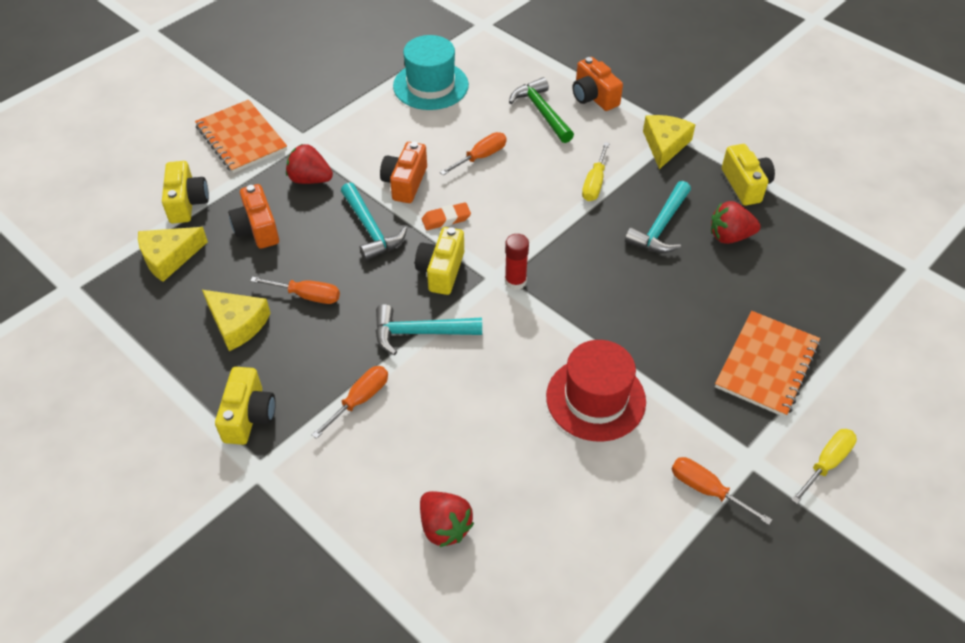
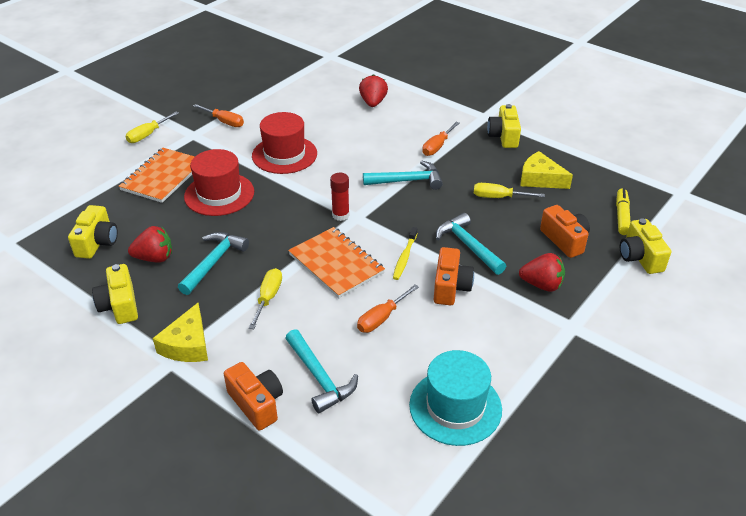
camera: 175 degrees right, 10 degrees down
(169, 257) = (621, 216): yellow cheese -> yellow marker
(241, 138) = (634, 323): orange notebook -> orange notebook (336, 264)
(307, 296) = (499, 197): orange screwdriver -> yellow screwdriver
(441, 271) = (400, 219): yellow camera -> yellow camera (97, 242)
(444, 527) = (373, 103): red strawberry -> red strawberry turned 45 degrees clockwise
(446, 219) = (404, 257): orange eraser -> yellow toothbrush
(542, 112) = (319, 377): green hammer -> turquoise hammer
(677, 326) = (219, 194): none -> red hat

